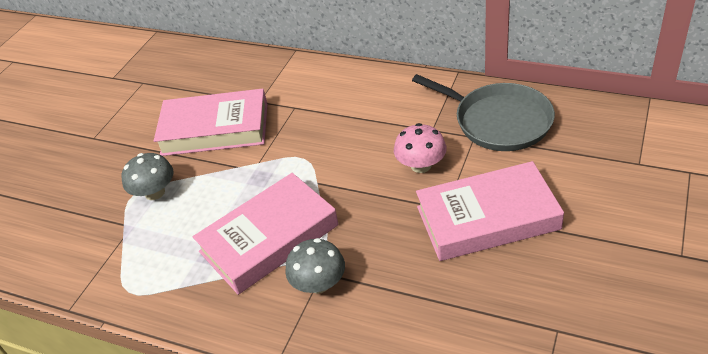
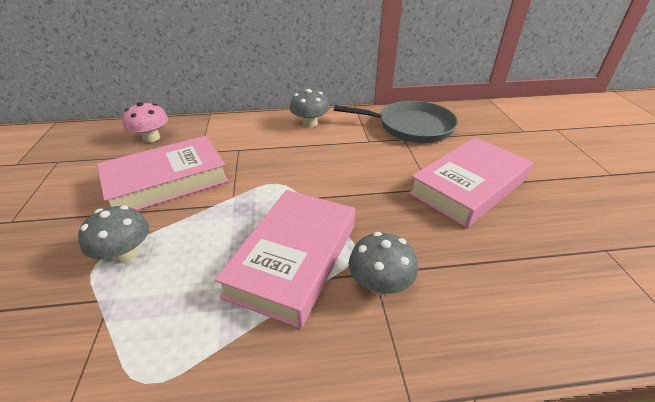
camera: 35 degrees left, 5 degrees down
(387, 88) = (310, 123): none -> grey mushroom
(421, 165) = (383, 165): pink mushroom -> pink mushroom (151, 138)

